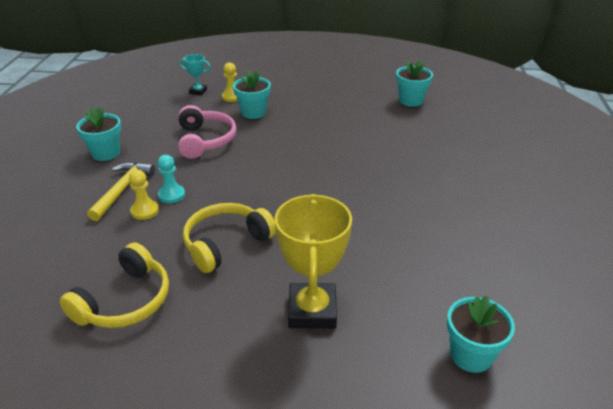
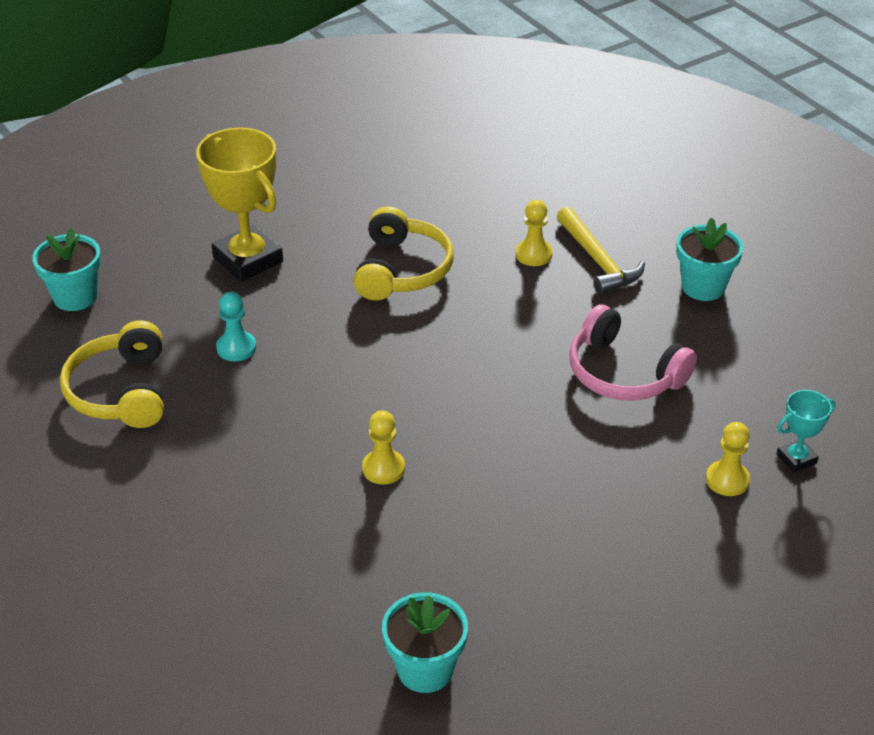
camera: 140 degrees right, 5 degrees up
(125, 301) = (419, 186): yellow headphones -> yellow headphones (121, 391)
(171, 195) = (536, 284): turquoise pawn -> turquoise pawn (236, 348)
(253, 113) = (642, 465): turquoise flower pot -> none
(359, 157) = (383, 468): none -> yellow pawn

